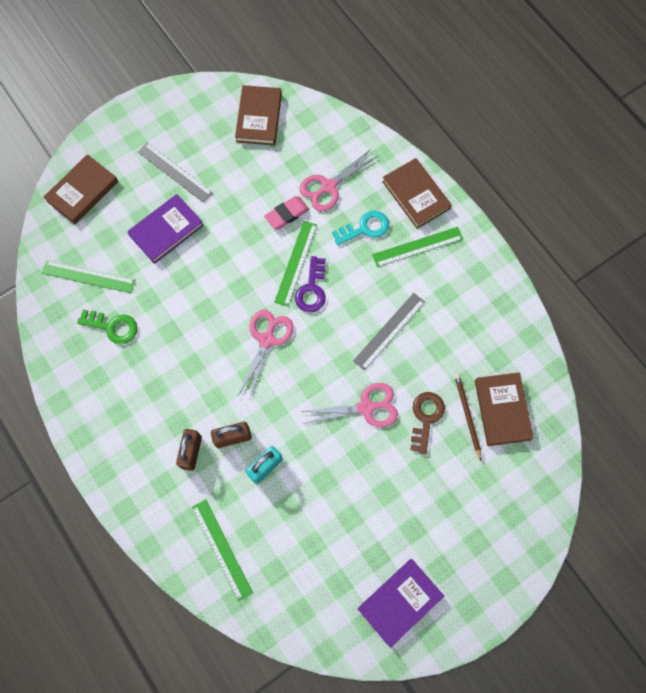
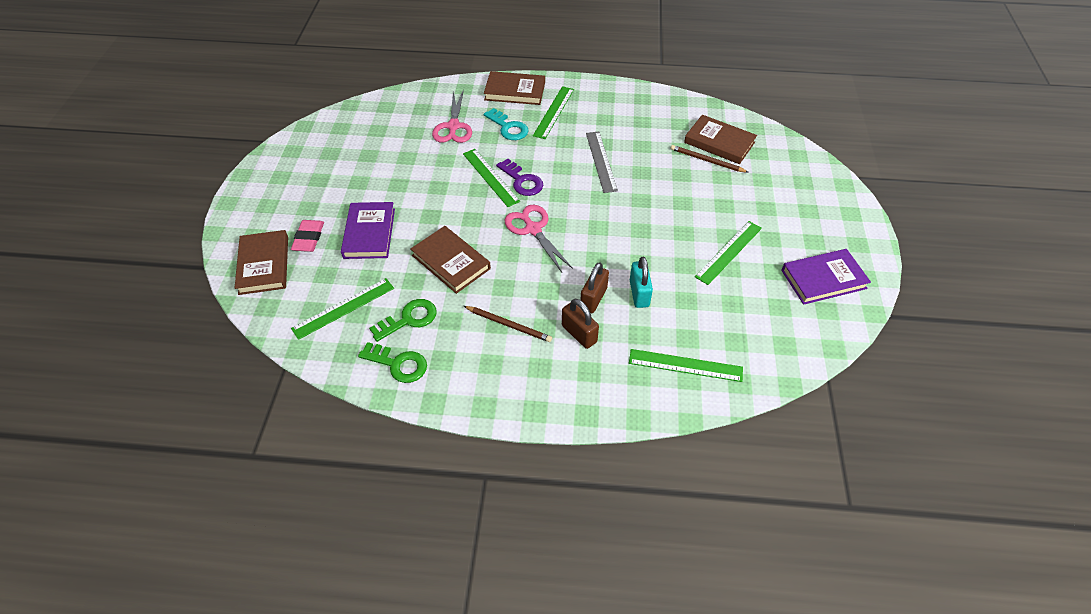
camera: 50 degrees left, 20 degrees down
(71, 353) = (398, 364): none -> green key
(160, 397) = (509, 325): none -> brown pencil
(174, 172) = (328, 199): grey ruler -> none
(259, 117) = (351, 129): brown book -> brown book (451, 262)
(287, 214) = (446, 159): pink eraser -> pink eraser (309, 238)
(365, 228) = (508, 128): turquoise key -> turquoise key turned 120 degrees clockwise
(366, 407) = (648, 207): pink scissors -> none
(368, 506) = (729, 252): none -> green ruler
(400, 602) = (823, 279): purple book -> purple book turned 75 degrees clockwise
(426, 418) = (688, 181): brown key -> none

